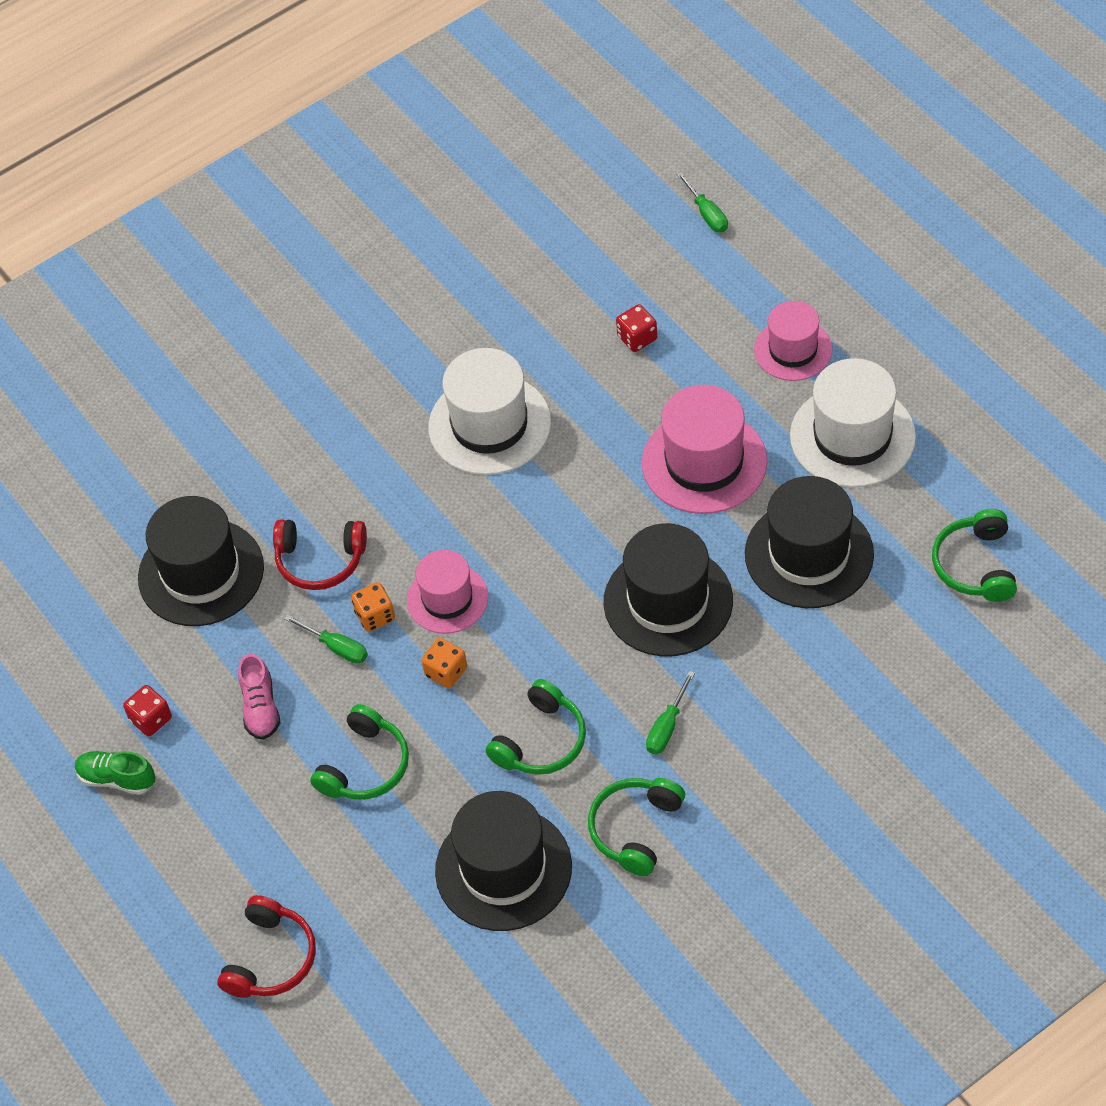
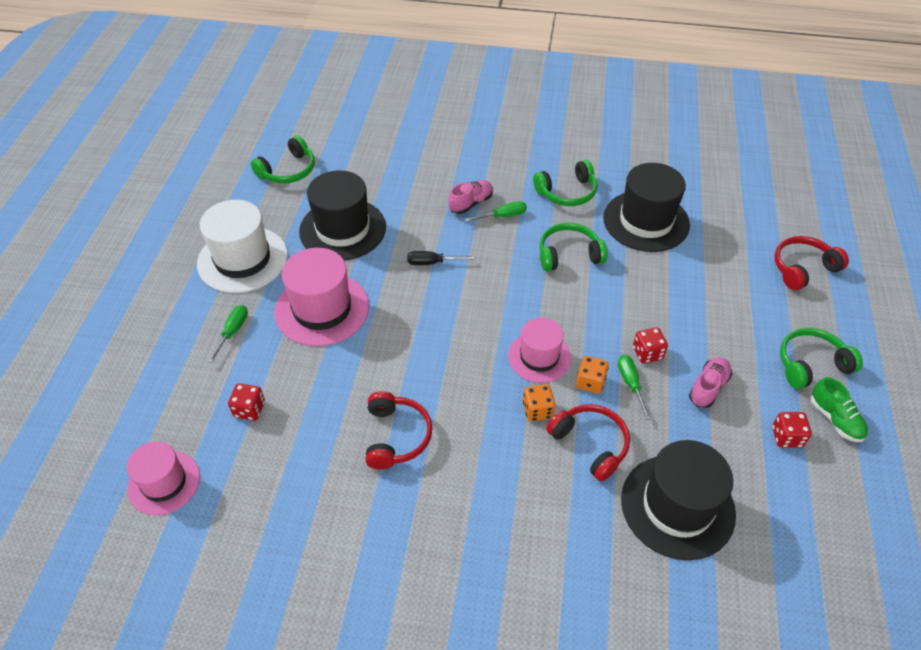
camera: 140 degrees left, 5 degrees down
(349, 694) = (647, 353): none -> red dice
(365, 766) = (673, 312): green headphones -> green headphones (811, 364)
(446, 672) = (581, 321): orange dice -> orange dice (537, 410)
(489, 425) = (396, 436): white hat -> red headphones
(668, 601) = (432, 263): black hat -> black screwdriver
(707, 214) = (95, 451): green screwdriver -> green screwdriver (233, 331)
(722, 711) = (471, 203): none -> pink shoe
(793, 350) = (194, 324): pink hat -> pink hat (164, 482)

